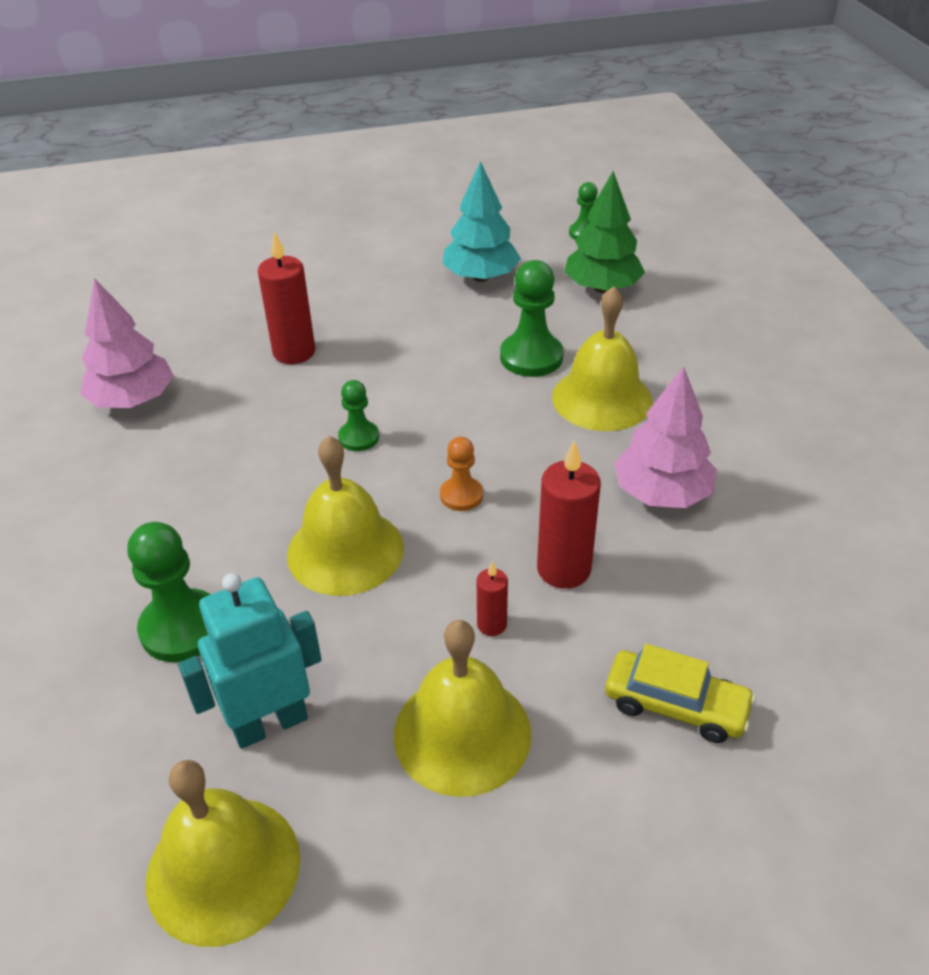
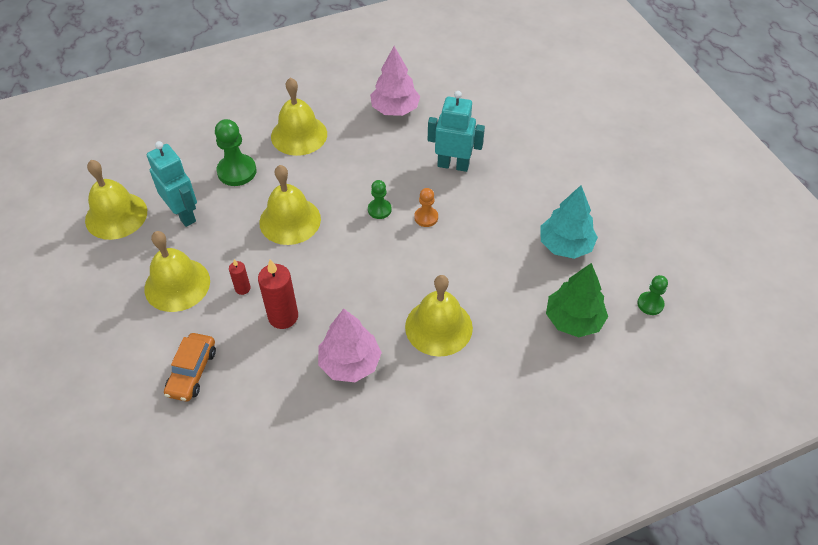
camera: 80 degrees right, 10 degrees up
(127, 527) = (299, 135): none -> yellow bell
(294, 352) = (453, 165): red candle -> turquoise robot
(461, 495) = (336, 263): orange pawn -> orange pawn (426, 217)
(531, 357) = (475, 284): green pawn -> none
(675, 705) = (192, 372): yellow car -> orange car

